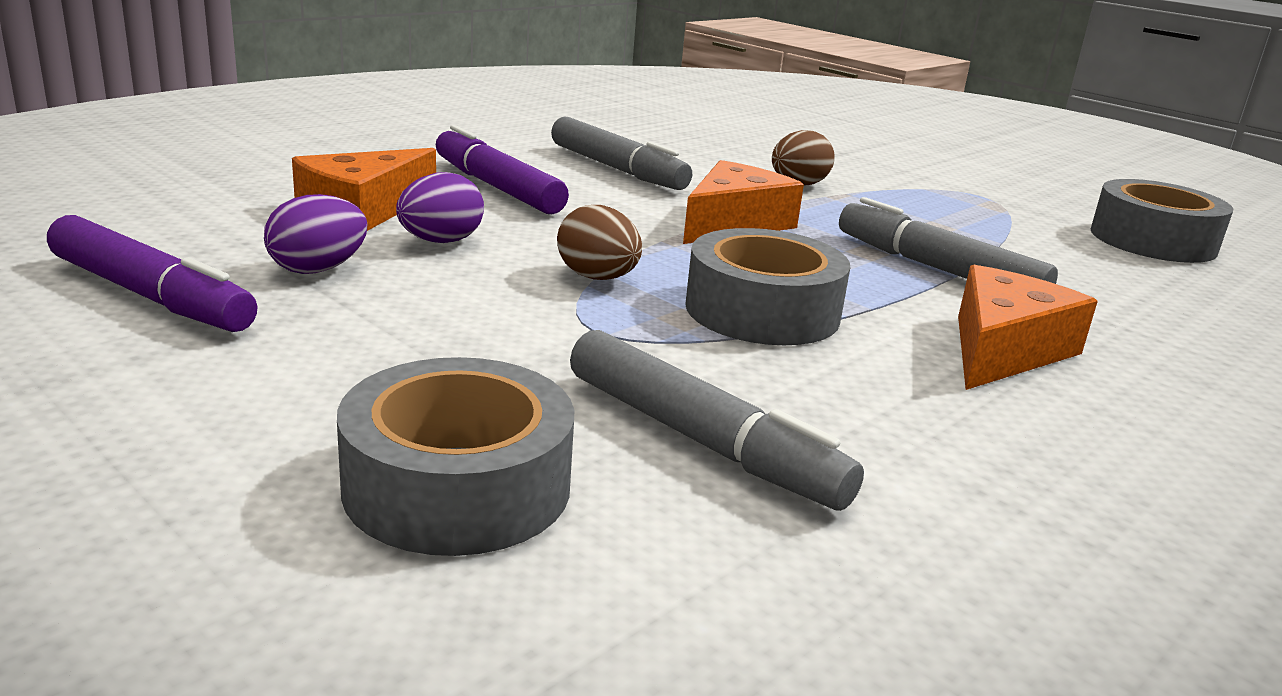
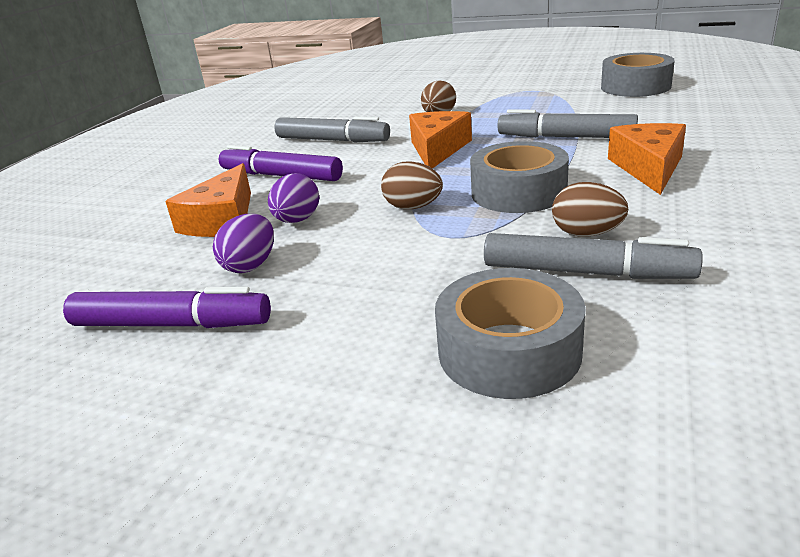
camera: 20 degrees left, 5 degrees up
(777, 396) = (587, 234): none -> brown egg

